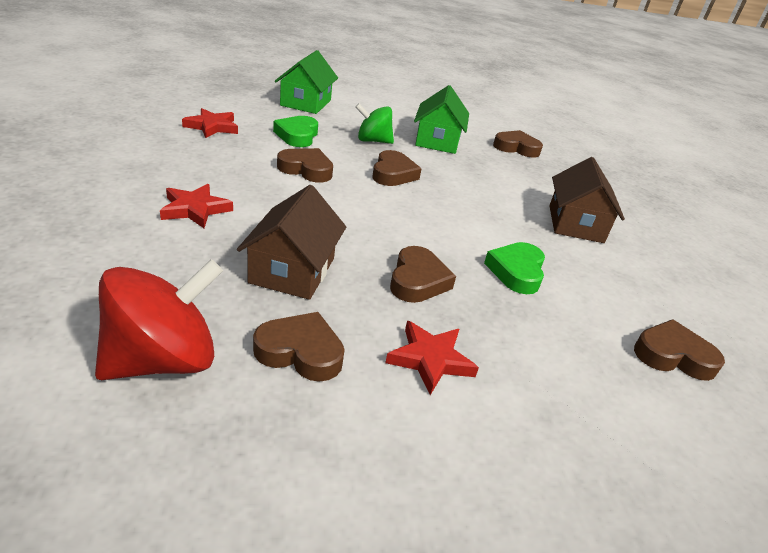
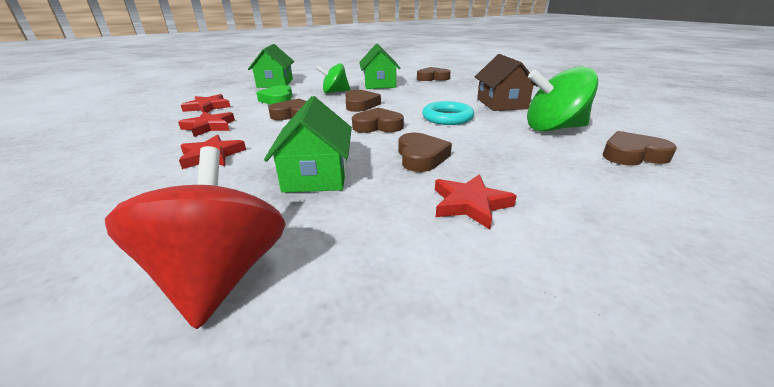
camera: 10 degrees left, 5 degrees down
(163, 360) = (221, 276): red spinning top -> red spinning top turned 45 degrees counterclockwise
(204, 162) = (209, 127): none -> red star
(292, 270) = (316, 175): brown house -> green house
(300, 352) = (356, 230): brown heart -> brown heart (378, 126)
(488, 228) = (447, 118): none -> turquoise ring
(516, 272) = (486, 135): green heart -> none
(609, 285) = (553, 128): none -> green spinning top

